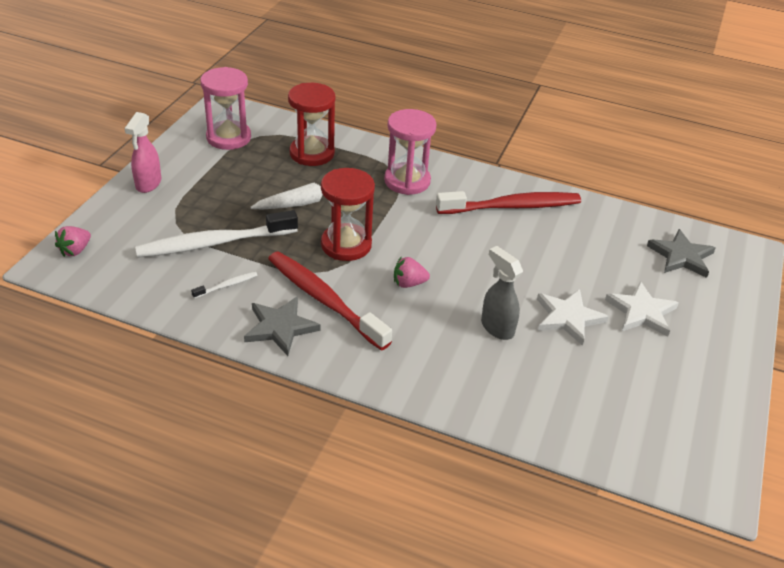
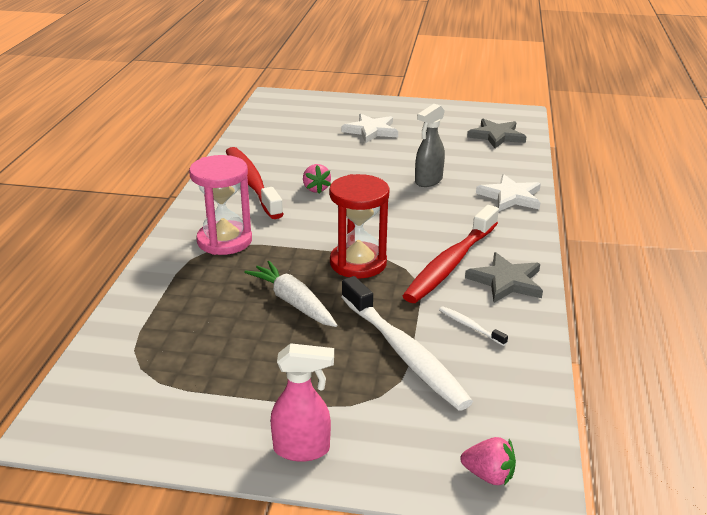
camera: 100 degrees left, 10 degrees down
(228, 137) = (152, 397): pink hourglass -> none
(312, 153) = (180, 314): red hourglass -> none
(409, 283) = (398, 223): pink strawberry -> pink strawberry (316, 189)
(568, 318) = (396, 155): white star -> white star (510, 196)
(681, 256) = (293, 117): grey star -> grey star (496, 136)

